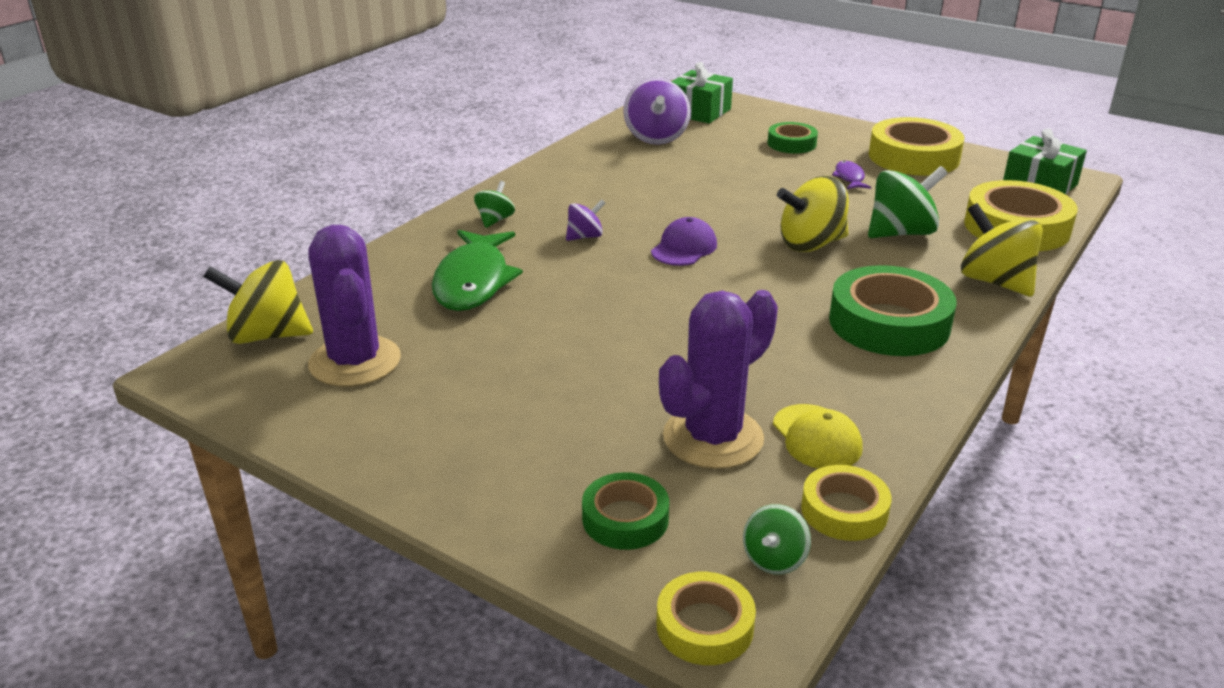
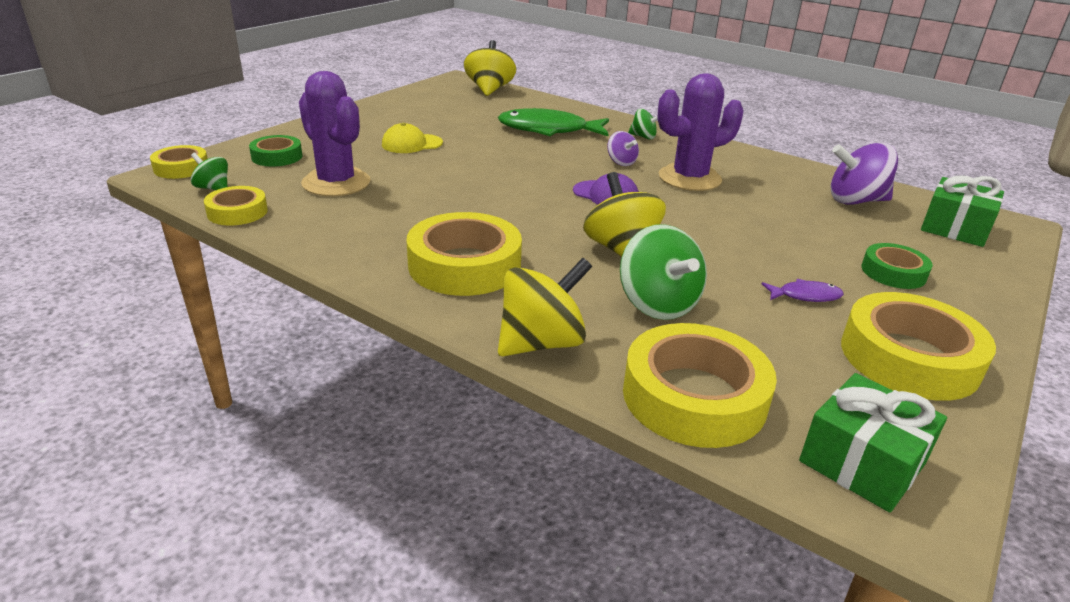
camera: 90 degrees right, 0 degrees up
(355, 362) = (457, 106): purple cactus -> purple cactus (689, 178)
(816, 437) = (317, 213): yellow cap -> yellow cap (412, 144)
(889, 323) = (464, 265): green tape -> yellow tape

